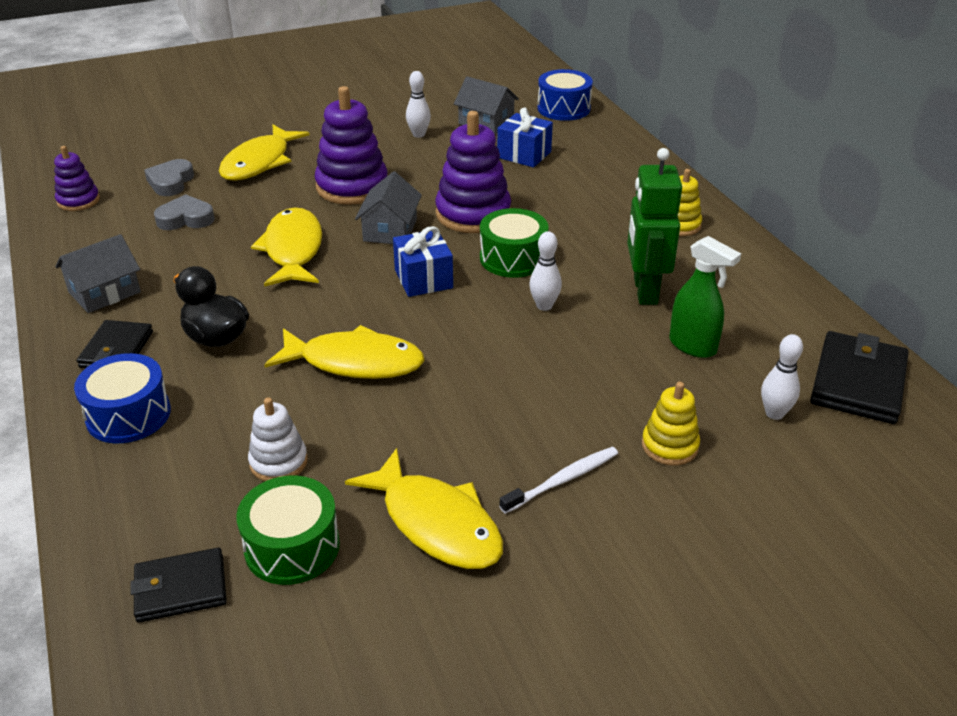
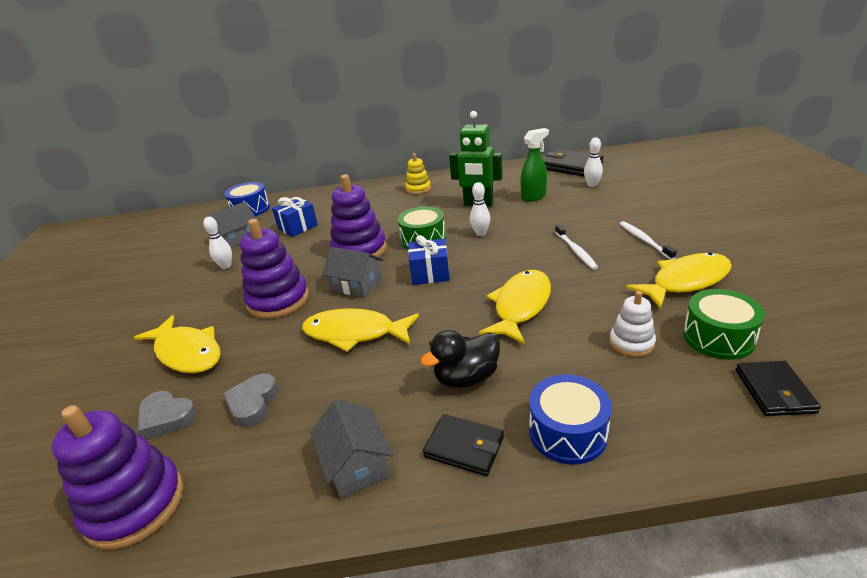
camera: 70 degrees left, 5 degrees down
(78, 201) = (135, 505): purple stacking toy -> purple stacking toy, size x1.79
(509, 404) = (576, 251): none -> white toothbrush
(669, 446) = (615, 210): yellow stacking toy -> none

